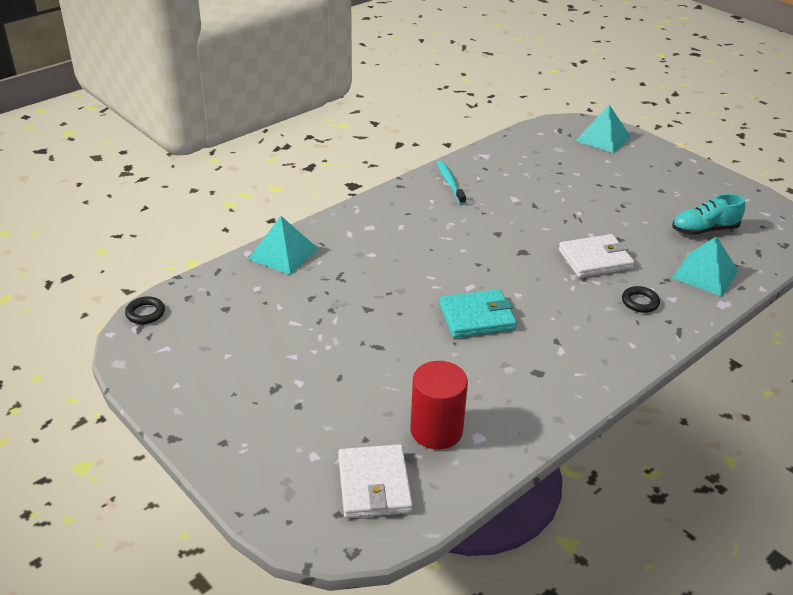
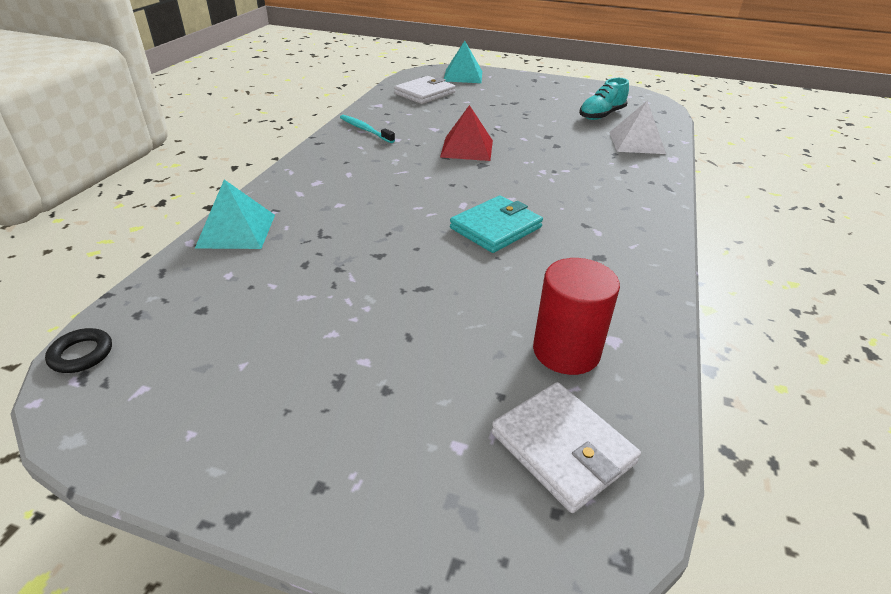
camera: 30 degrees left, 0 degrees up
(525, 230) = (467, 148): none -> red pyramid
(595, 259) = (546, 154): white wallet -> white wallet (425, 93)
(640, 302) = (615, 175): black ring -> none
(705, 274) = (636, 142): turquoise pyramid -> white pyramid

